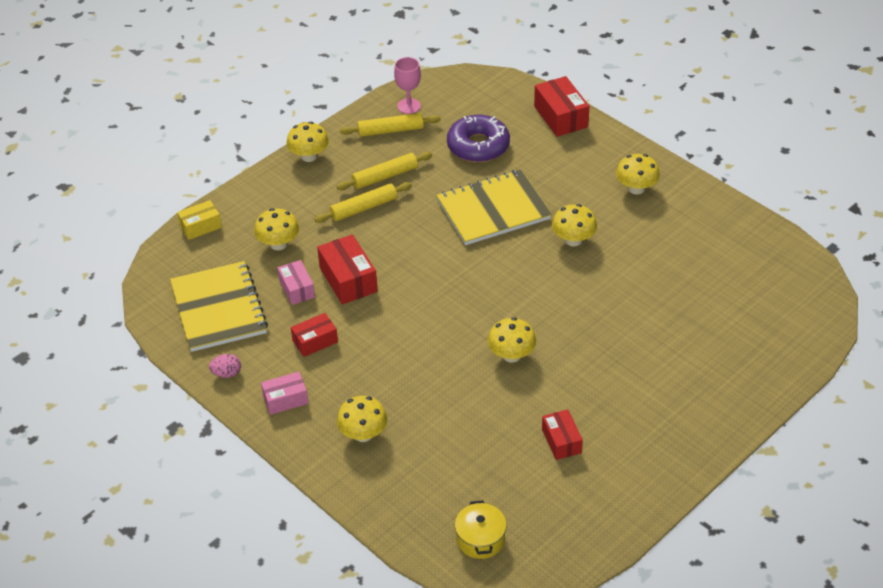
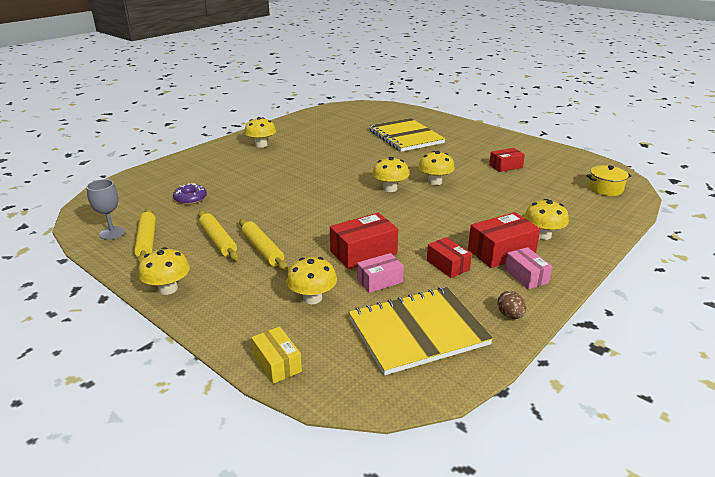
camera: 95 degrees left, 15 degrees down
(227, 373) = (510, 315): pink egg -> brown egg
(409, 106) = (112, 233): pink goblet -> grey goblet
(478, 146) = (190, 198): purple donut -> purple donut, size x0.57
(493, 210) = (275, 191): yellow notebook -> yellow notebook (406, 137)
(560, 117) = (167, 168): red box -> red box (501, 252)
(573, 240) = (313, 163): yellow mushroom -> yellow mushroom (390, 188)

